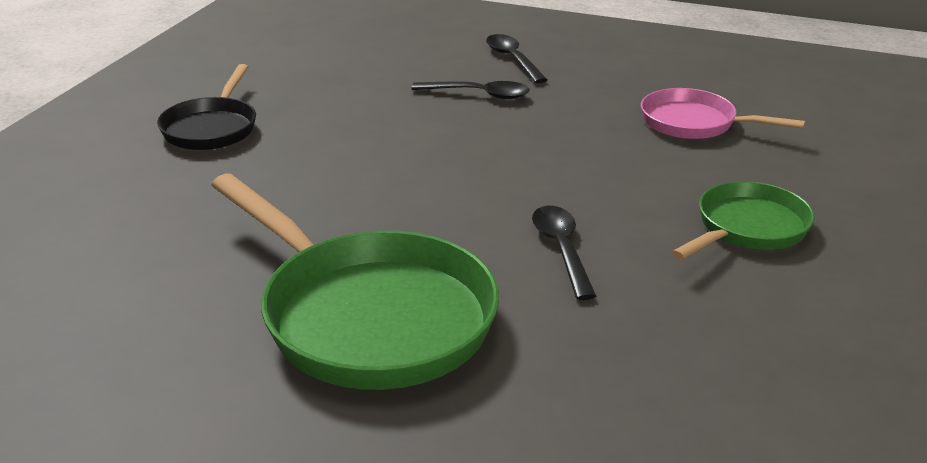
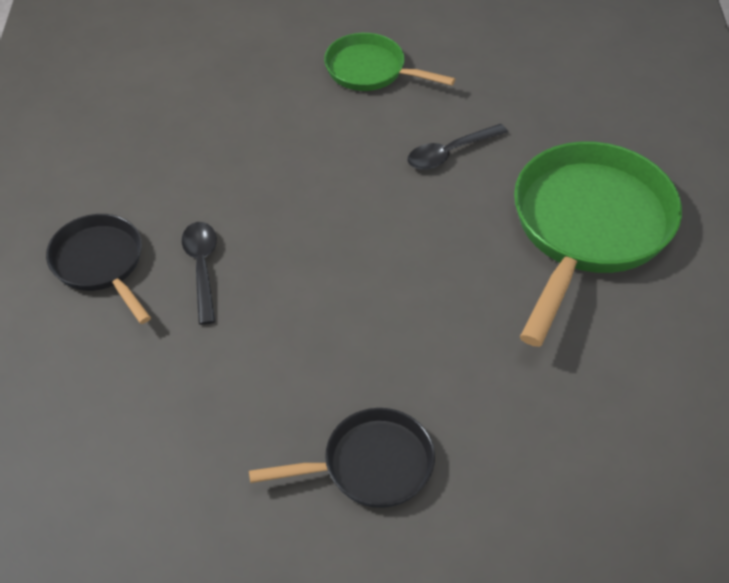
camera: 110 degrees left, 20 degrees up
(513, 59) = (101, 264): black spoon -> black pan
(694, 123) = (210, 114): pink pan -> none

